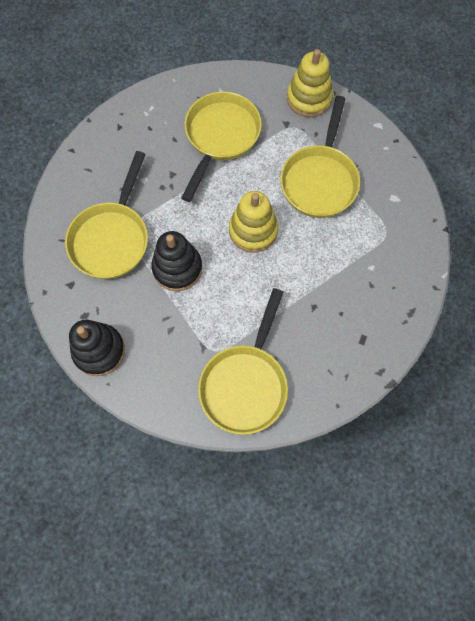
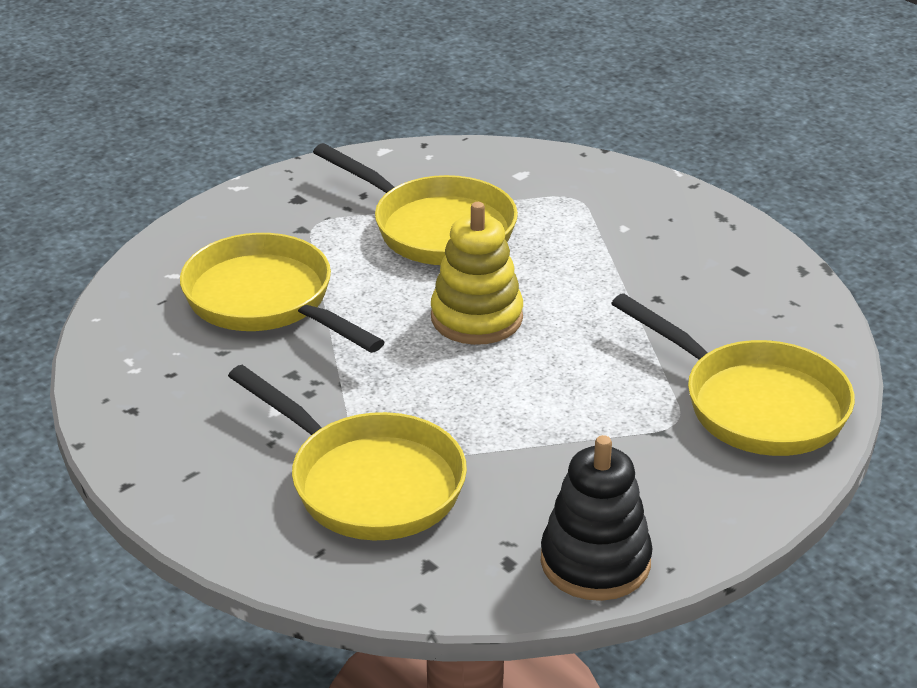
camera: 65 degrees left, 35 degrees down
(177, 268) = (489, 419): black stacking toy -> none
(309, 98) = (276, 195): yellow stacking toy -> none

